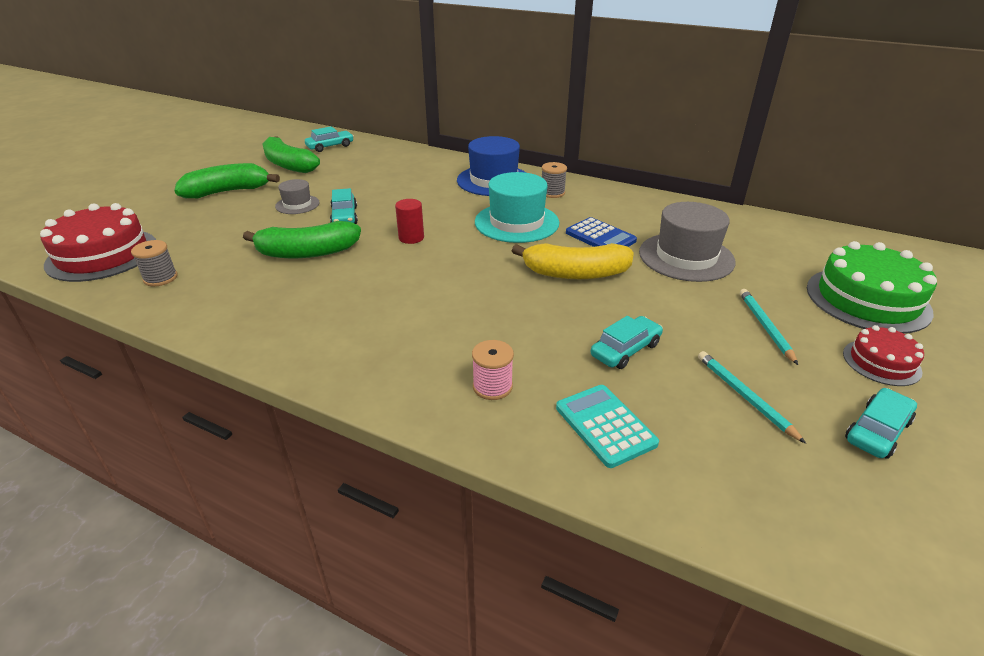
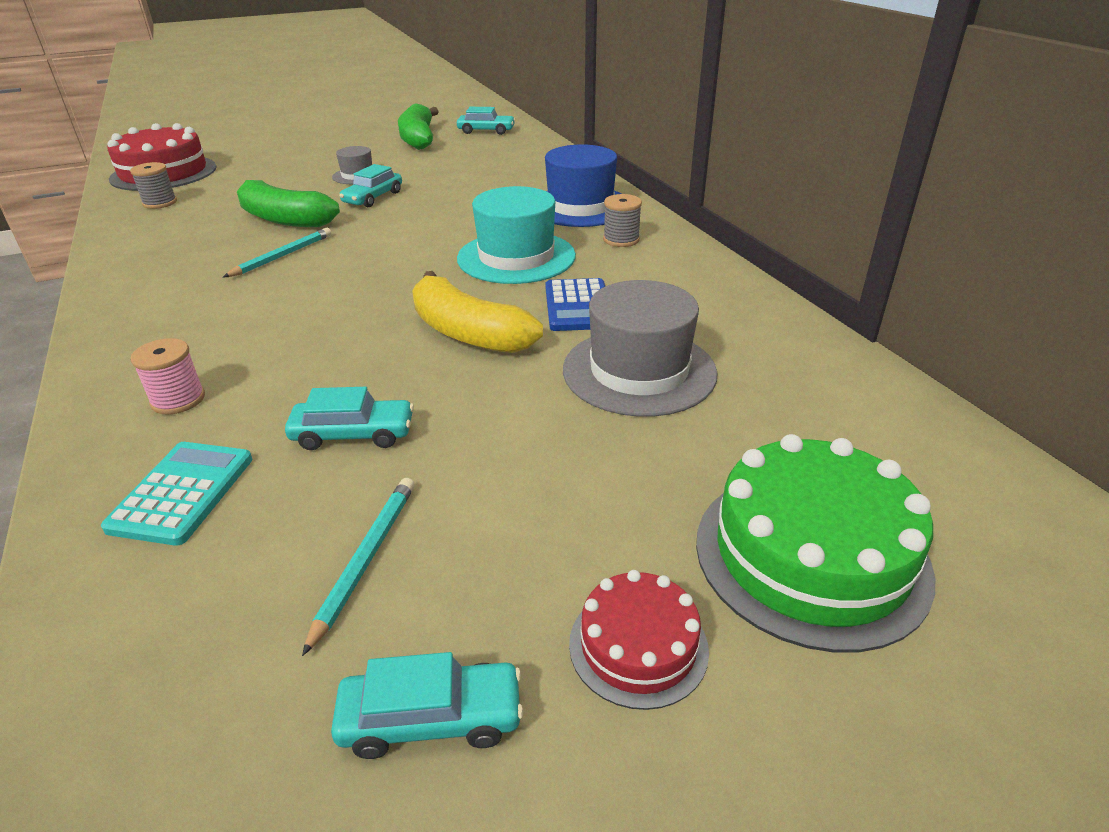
camera: 40 degrees right, 0 degrees up
(228, 192) = (329, 149): green banana -> none
(411, 238) = (388, 236): red cylinder -> none
(765, 327) = (565, 501): turquoise pencil -> turquoise pencil (282, 256)

